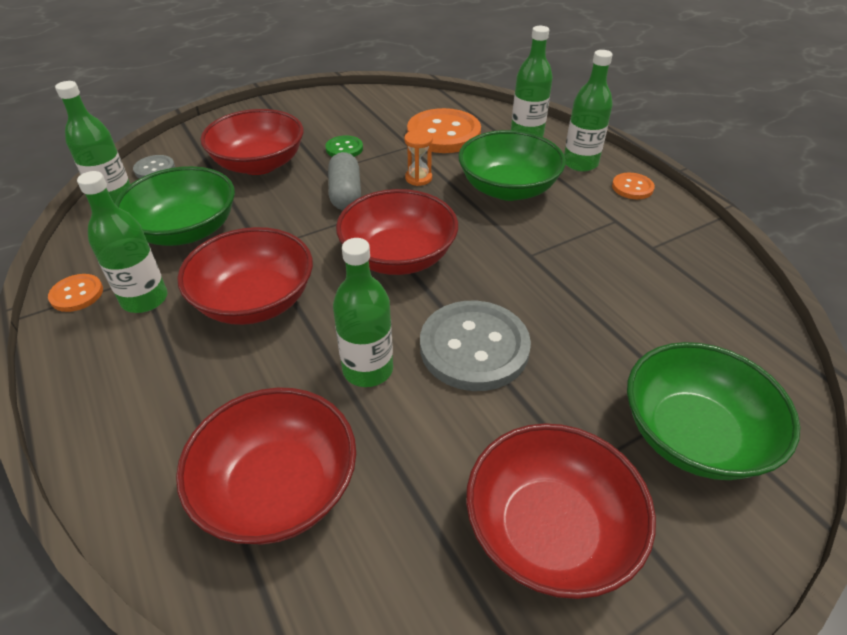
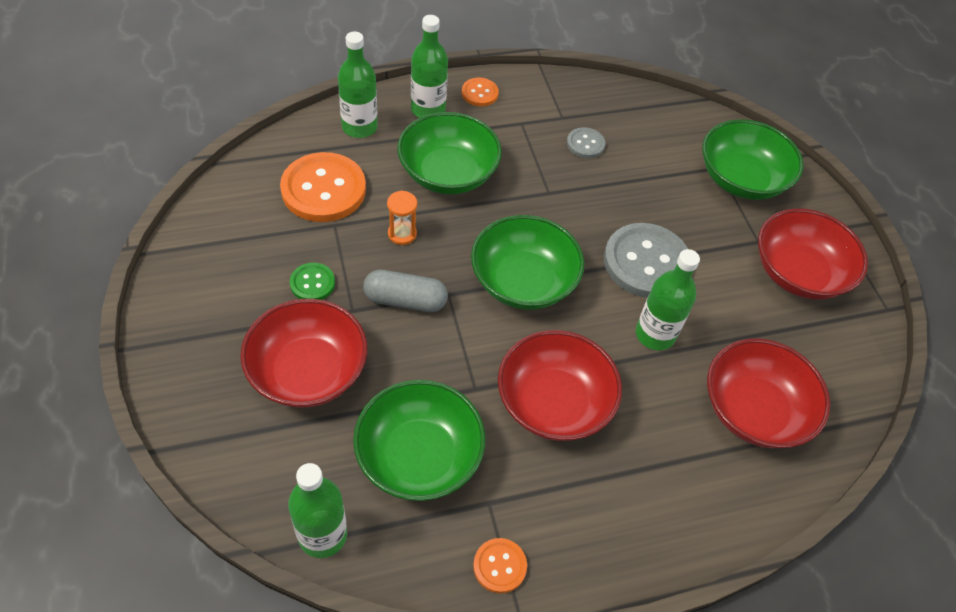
camera: 80 degrees left, 10 degrees up
(144, 299) = (526, 499): green bottle -> none
(154, 169) = (267, 488): grey button -> grey button (585, 144)
(398, 256) = (523, 281): red bowl -> green bowl

